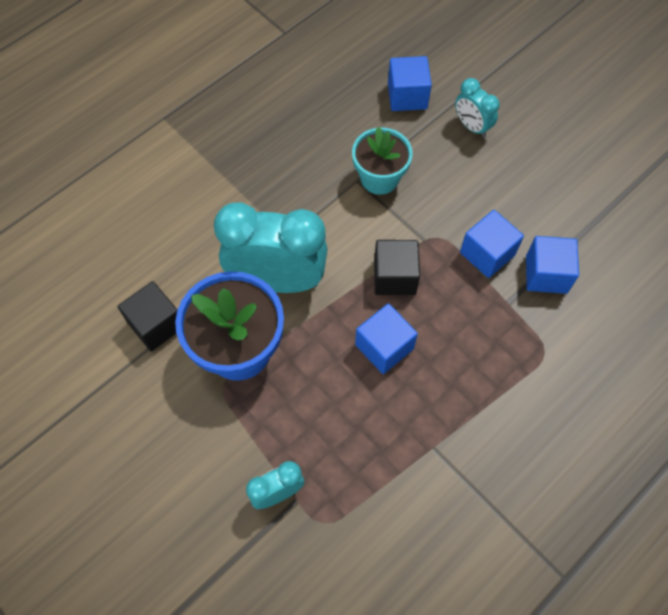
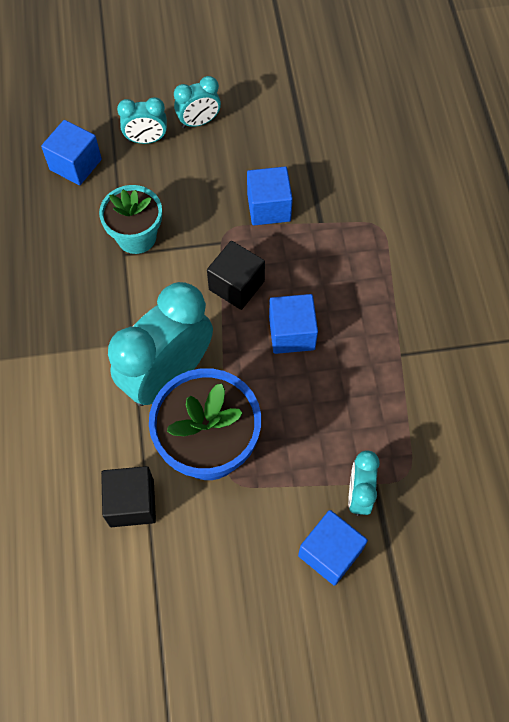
camera: 55 degrees left, 0 degrees up
(522, 151) = (199, 122): none -> turquoise clock
(546, 274) = (317, 181): blue cube -> blue cube (330, 553)

